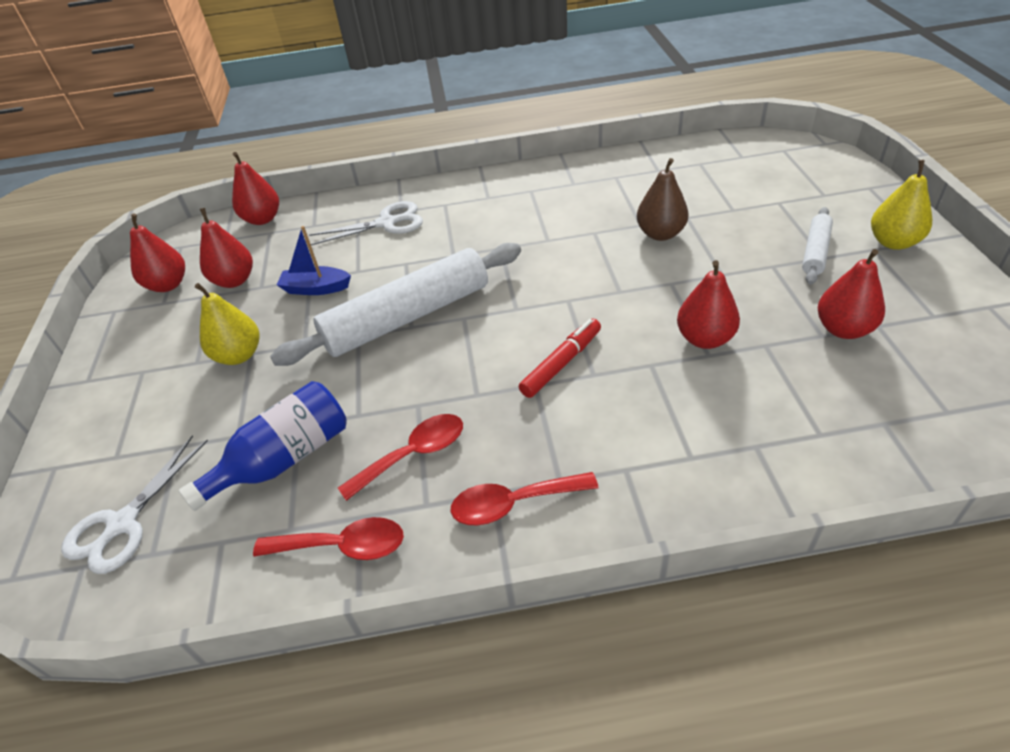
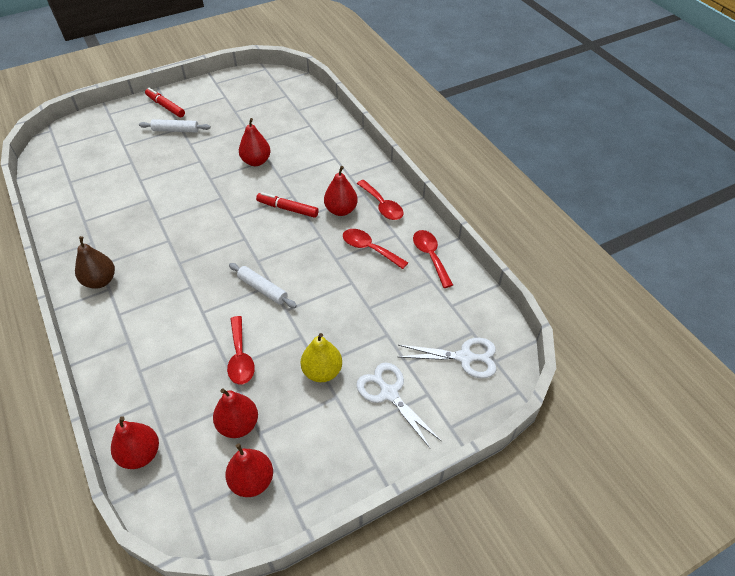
camera: 115 degrees left, 5 degrees up
(284, 459) = (394, 303): blue bottle -> none
(316, 288) = (240, 357): blue boat -> red spoon
(386, 223) = (147, 345): white scissors -> white scissors (389, 393)
(408, 317) = (262, 289): white rolling pin -> white rolling pin, size x0.48
(660, 234) = (160, 189): brown pear -> brown pear (100, 281)
(843, 329) = (240, 120): red pear -> red pear (341, 210)
(893, 242) = (165, 106): yellow pear -> red marker

